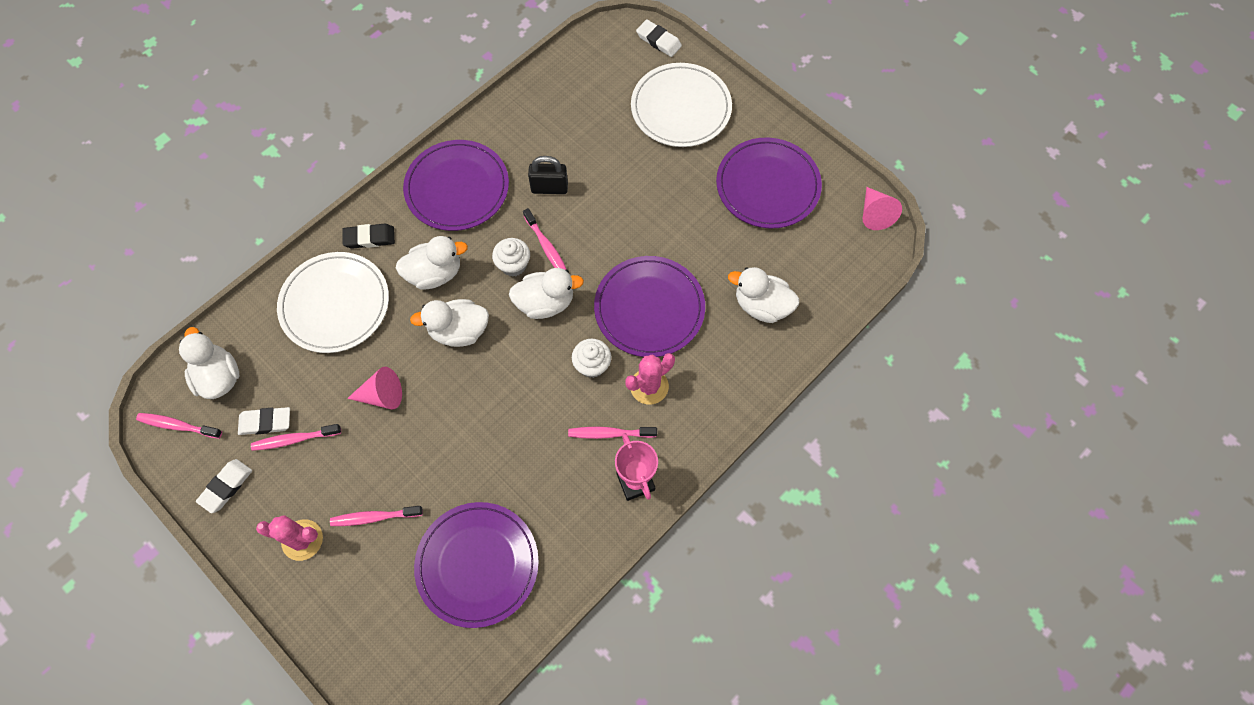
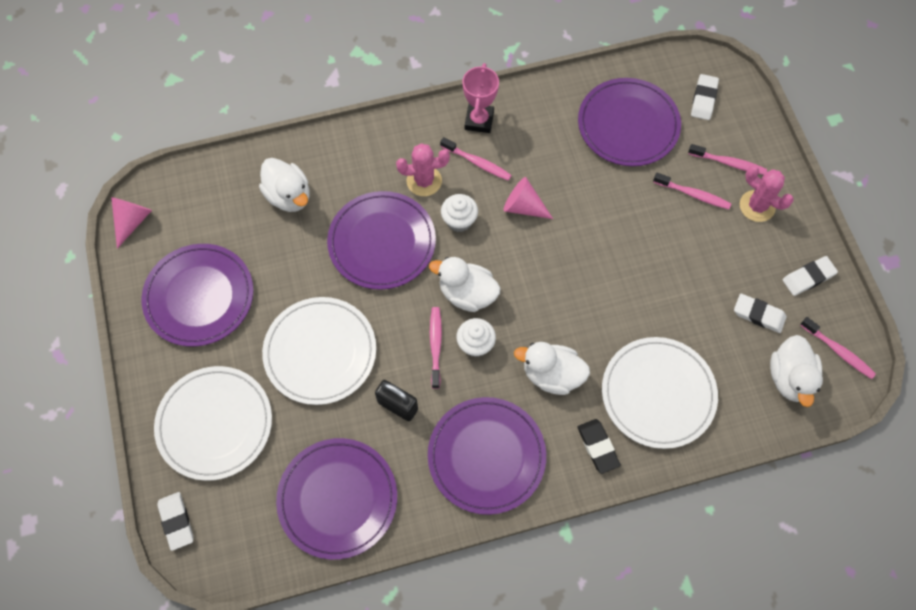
camera: 150 degrees left, 0 degrees up
(294, 439) = (738, 287): pink toothbrush -> pink toothbrush (728, 163)
(369, 238) = (598, 447): black eraser -> black eraser turned 45 degrees clockwise
(382, 395) = (648, 286): pink cone -> pink cone (523, 207)
(406, 647) = (704, 99): none -> white eraser
(459, 331) = (556, 308): white duck -> none
(554, 107) = (337, 499): none -> purple plate
(638, 195) = (320, 352): none -> white plate

